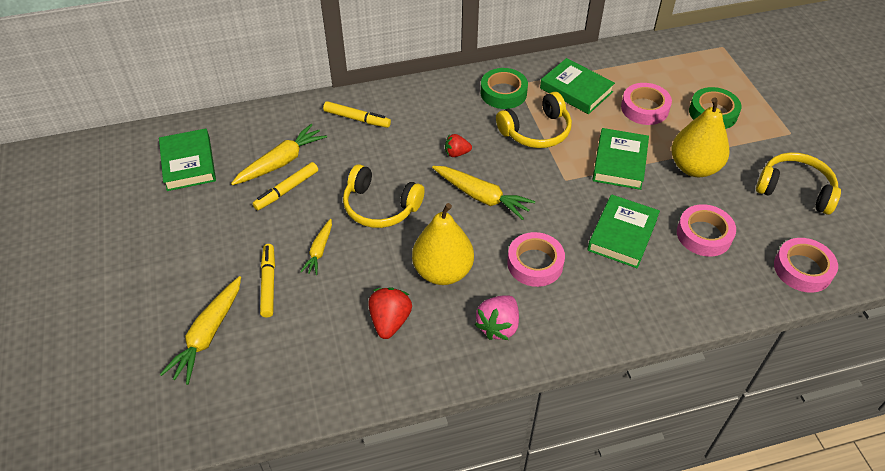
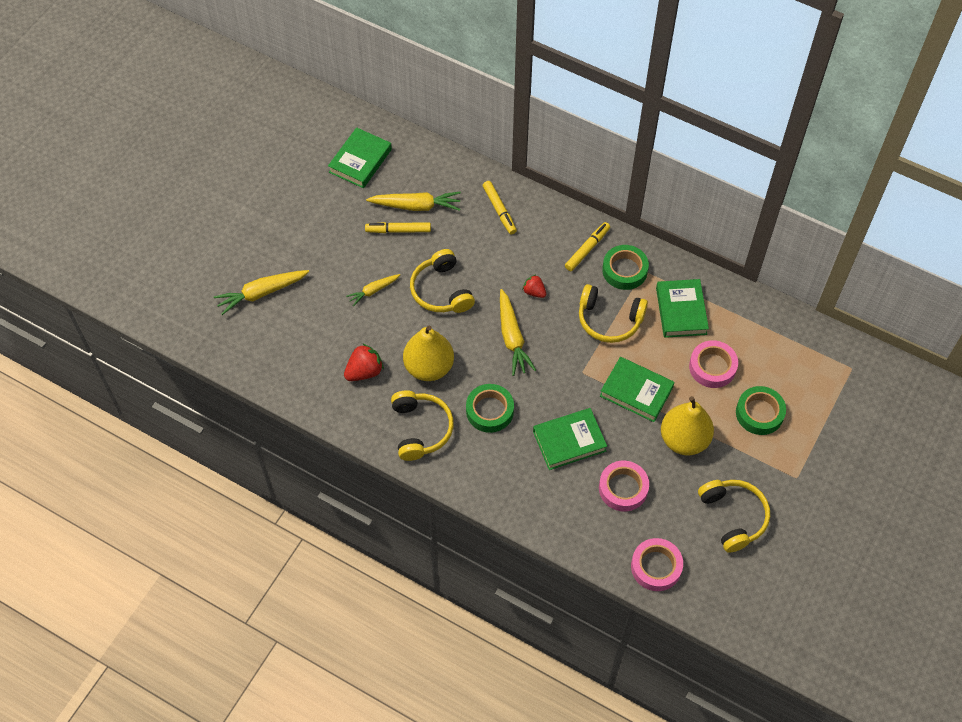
camera: 45 degrees right, 10 degrees up
(268, 283) = (324, 288): yellow marker -> yellow marker (587, 249)
(498, 326) = (420, 429): pink strawberry -> yellow headphones
(535, 263) = (489, 411): pink tape -> green tape
(619, 162) = (636, 392): green book -> green book turned 60 degrees clockwise

